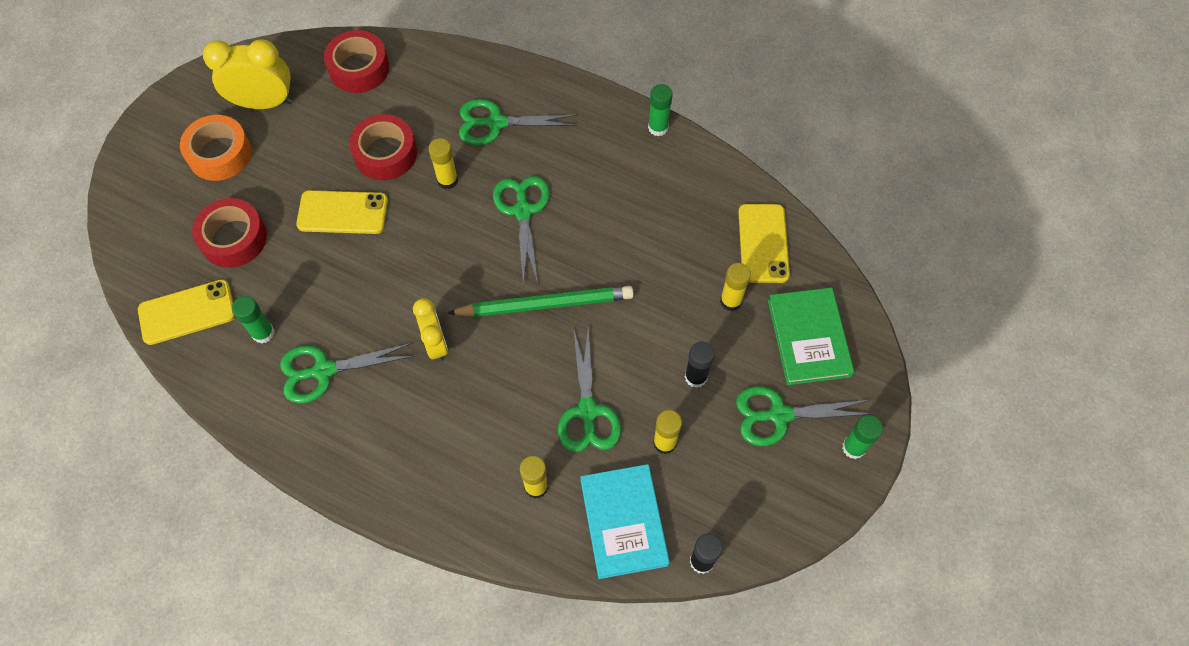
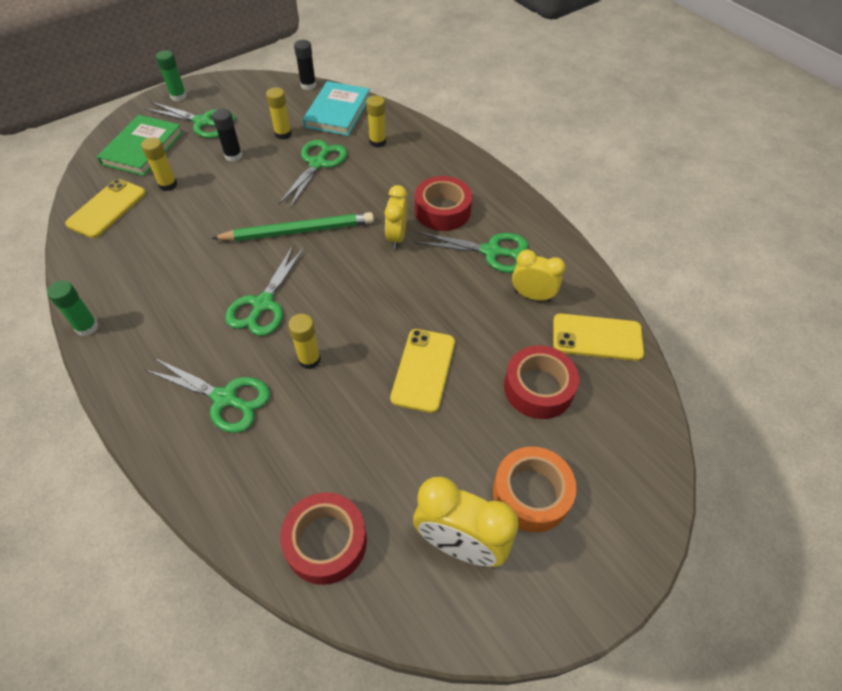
camera: 155 degrees left, 10 degrees down
(263, 333) = (532, 295): green glue stick -> yellow clock
(342, 212) = (423, 370): yellow phone -> yellow phone turned 75 degrees clockwise
(385, 153) = (352, 414): red tape -> red tape (442, 210)
(545, 304) = (298, 231): green pencil -> green pencil turned 150 degrees clockwise

